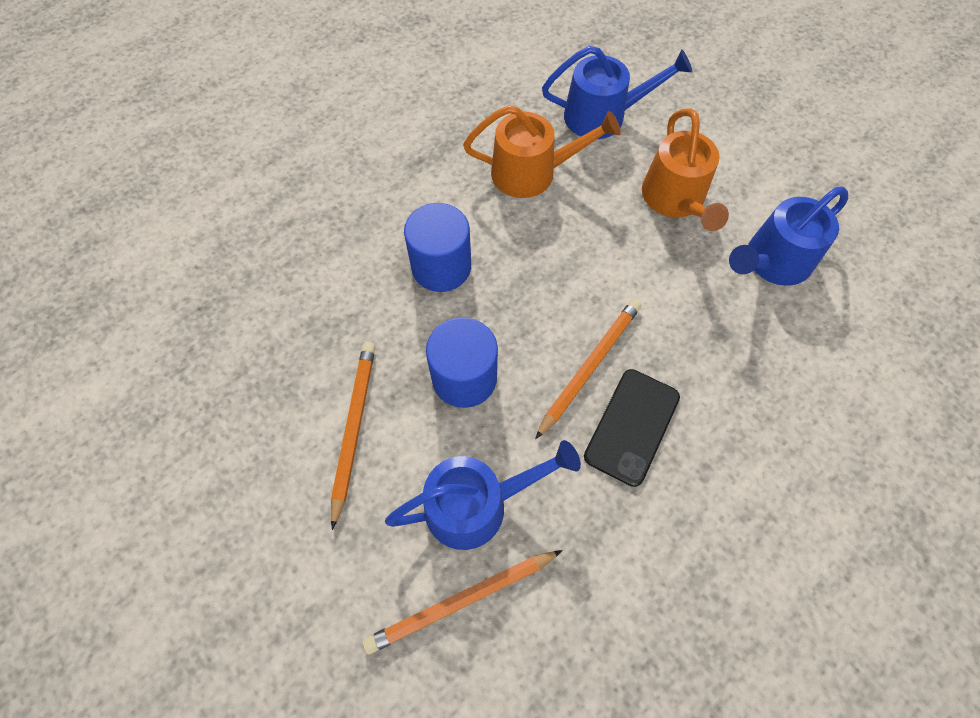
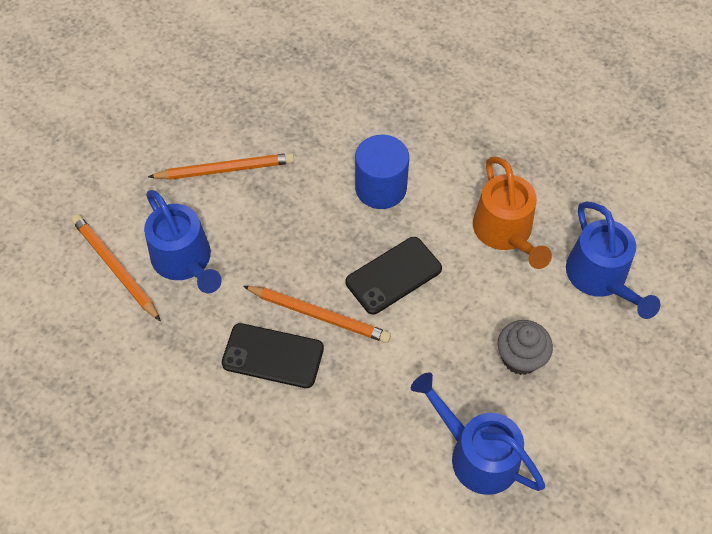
camera: 75 degrees right, 5 degrees down
(464, 378) = (284, 229): blue cylinder -> none
(557, 282) = (393, 275): none -> black phone
(675, 199) = (520, 358): orange watering can -> grey cupcake

